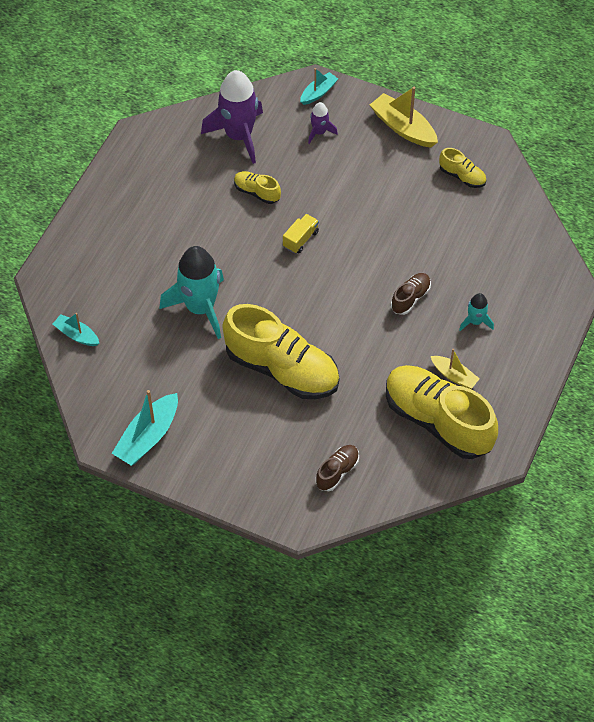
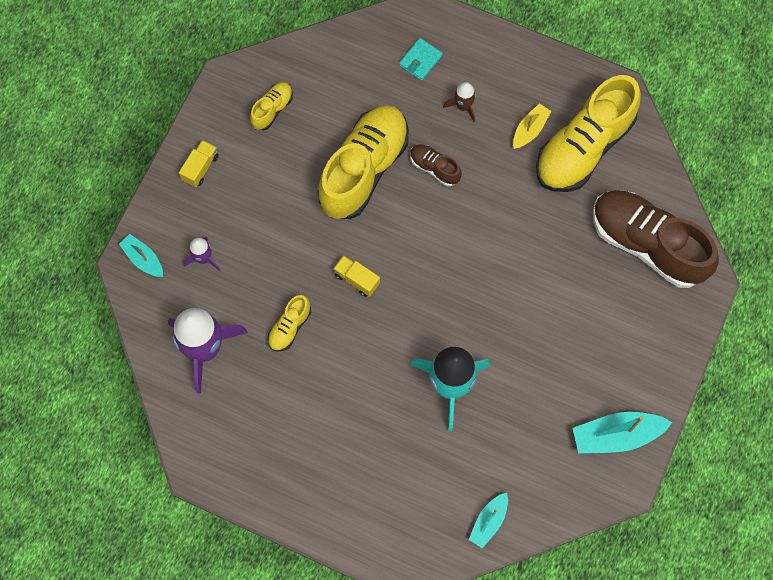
camera: 90 degrees left, 15 degrees up
(148, 437) = (616, 435): turquoise boat -> turquoise boat turned 135 degrees clockwise
(282, 369) = (527, 298): yellow shoe -> yellow shoe (364, 169)
(337, 472) = (647, 244): brown shoe -> brown shoe, size x2.24
(403, 128) = (200, 168): yellow boat -> yellow truck
(475, 321) = (463, 106): turquoise rocket -> brown rocket
(521, 288) = (420, 60): none -> turquoise wallet

